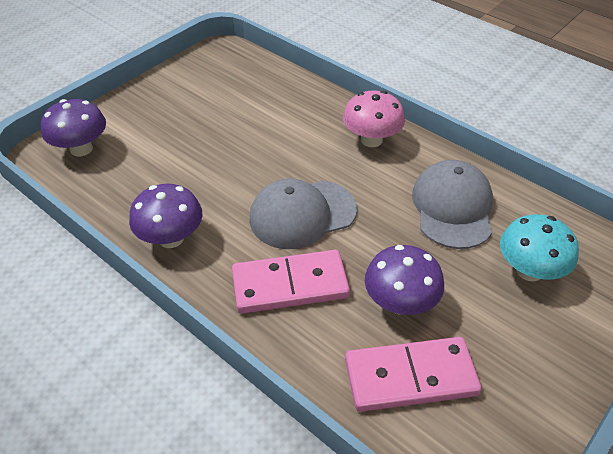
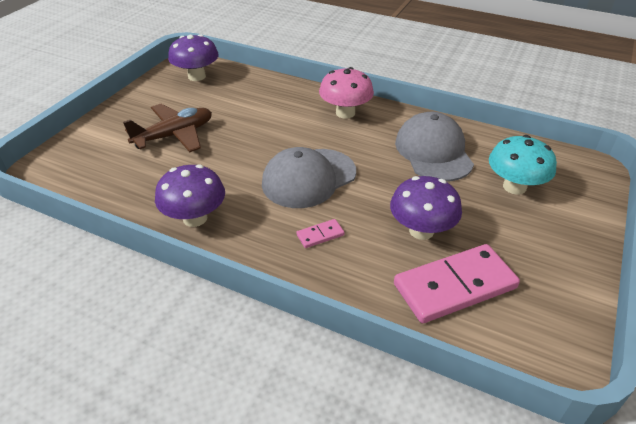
camera: 15 degrees left, 5 degrees down
(81, 149) = (79, 160): purple mushroom -> purple mushroom (196, 76)
(182, 136) = (174, 135): none -> brown plane
(290, 284) = (320, 235): pink domino -> pink domino, size x0.43

